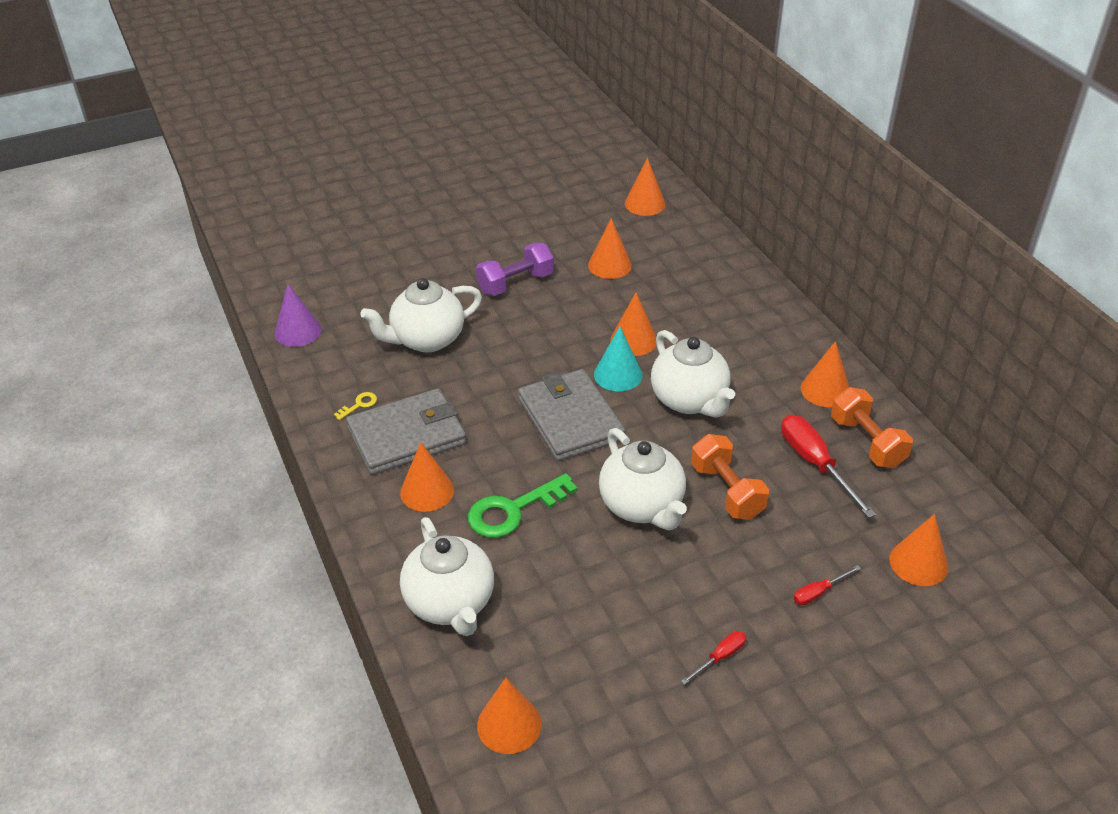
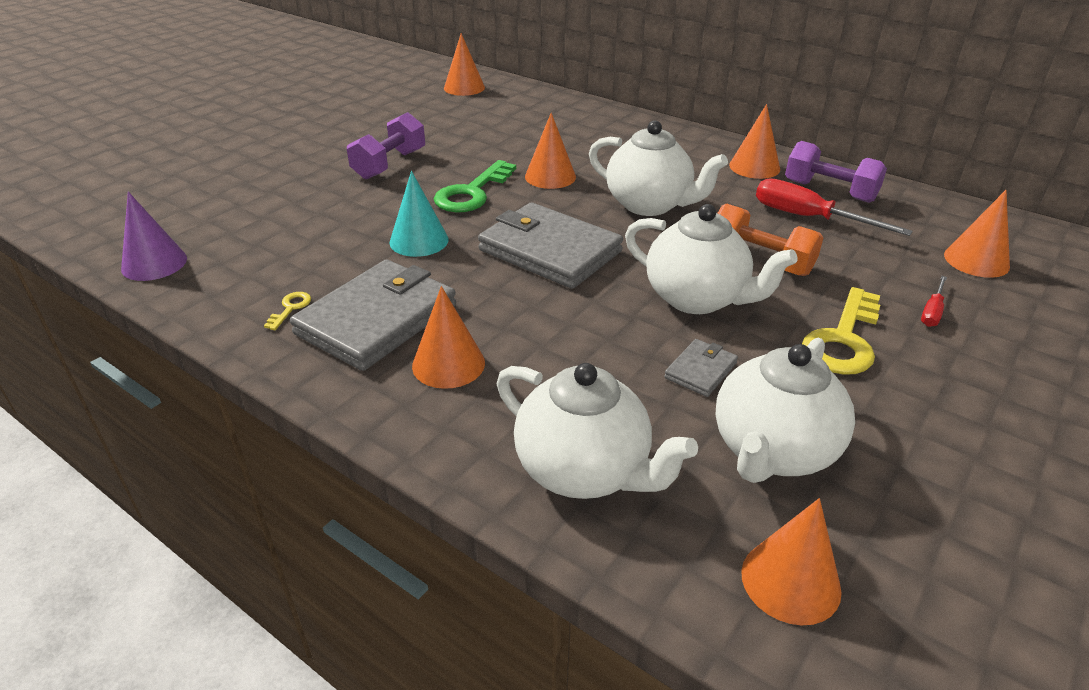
camera: 30 degrees left, 5 degrees down
(427, 340) = (328, 230): white teapot -> white teapot (772, 451)
(513, 510) = (568, 348): green key -> green key (472, 193)
(588, 566) = (700, 370): none -> grey wallet
(610, 265) = (472, 132): orange cone -> none
(618, 375) = (561, 204): turquoise cone -> turquoise cone (419, 241)
(718, 586) = (843, 340): none -> yellow key
(720, 657) = (920, 402): red screwdriver -> none
(867, 442) = (829, 191): orange dumbbell -> purple dumbbell

